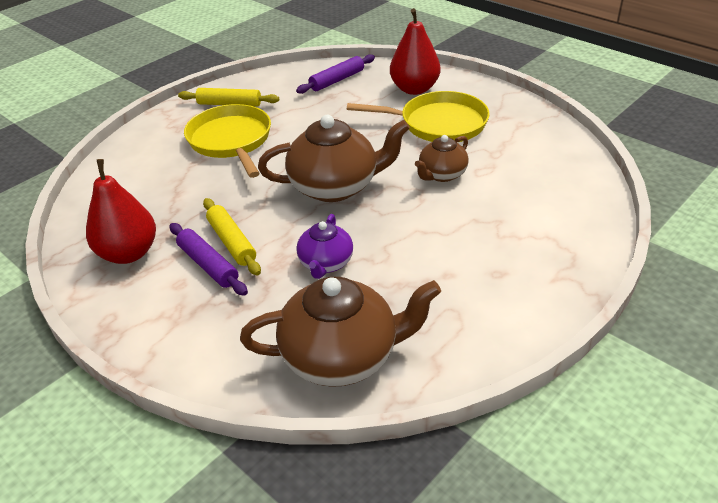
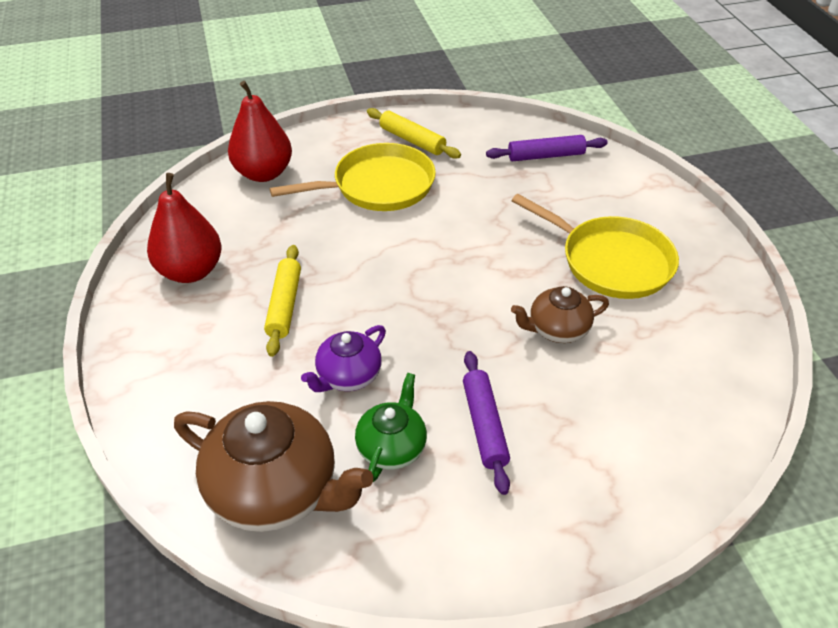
camera: 30 degrees right, 5 degrees up
(208, 265) = (244, 320): purple rolling pin -> purple rolling pin (484, 425)
(231, 141) = (378, 186): yellow pan -> yellow pan turned 60 degrees clockwise
(335, 186) = (433, 289): brown teapot -> none
(399, 290) = (392, 447): none -> green teapot
(414, 89) = (623, 203): red pear -> red pear (263, 173)

